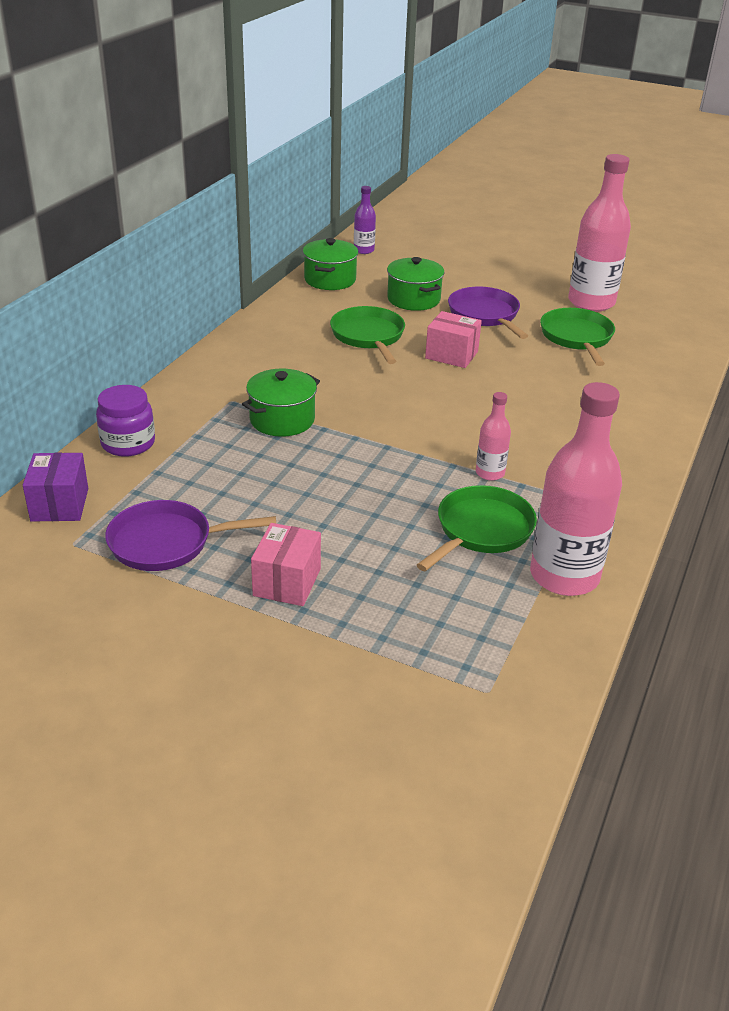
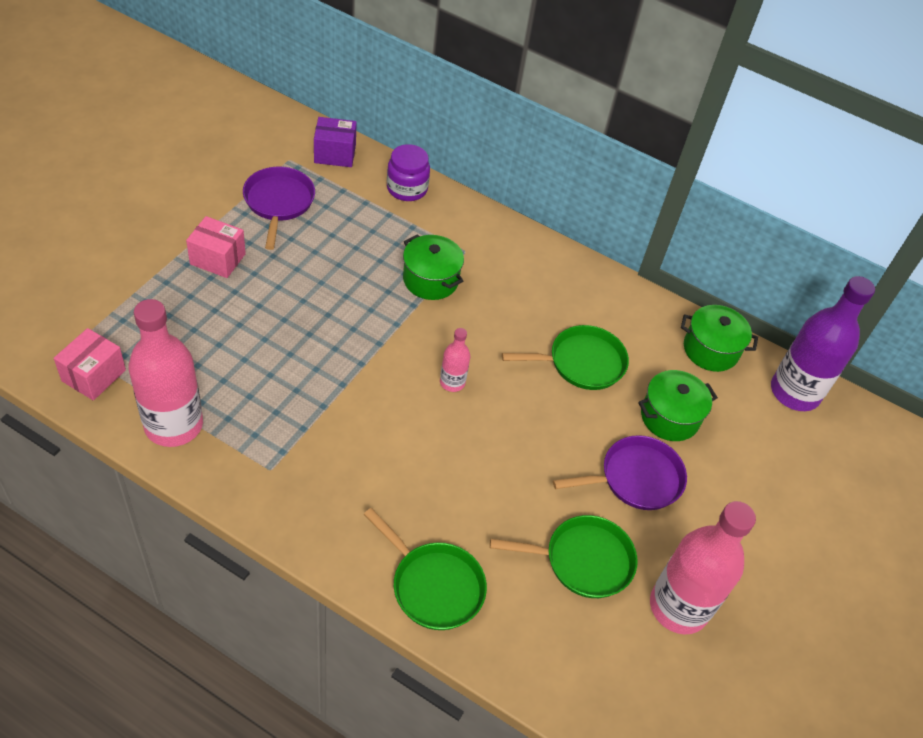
camera: 90 degrees right, 15 degrees up
(364, 250) = (794, 392): purple bottle -> purple bottle, size x2.09
(451, 355) = (542, 426): pink box -> pink box (94, 375)
(481, 530) = (246, 383): green pan -> green pan (433, 586)
(490, 473) = (326, 409): pink bottle -> pink bottle (452, 382)

